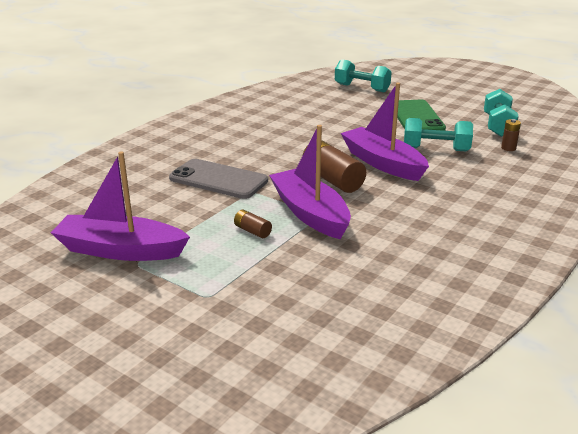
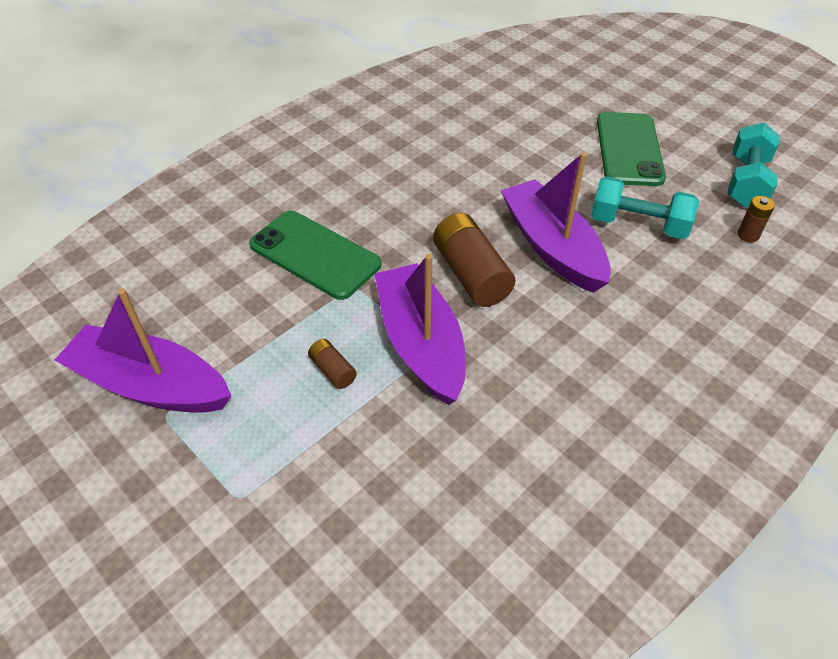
camera: 10 degrees right, 20 degrees up
(218, 180) = (315, 255): grey phone -> green phone
(362, 88) = (566, 76): turquoise dumbbell -> none

